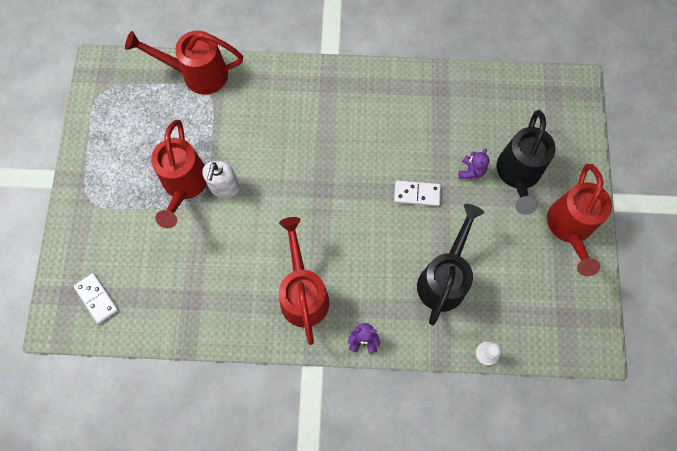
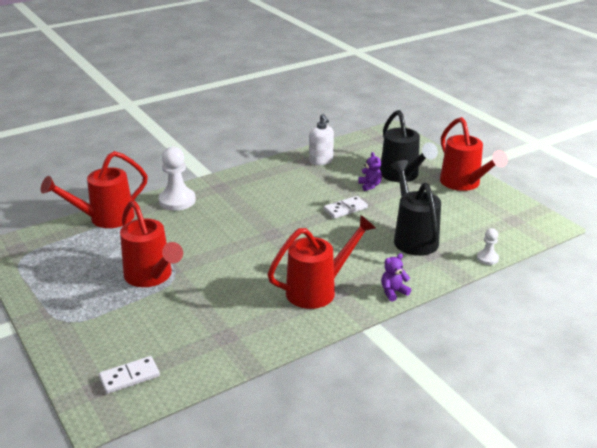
camera: 35 degrees left, 40 degrees down
(97, 298) = (129, 377): white domino -> white domino turned 45 degrees counterclockwise
(224, 187) = (189, 264): white soap dispenser -> white soap dispenser (321, 161)
(275, 83) = (177, 201): none -> white pawn
(303, 294) = (318, 290): red watering can -> red watering can turned 105 degrees clockwise

